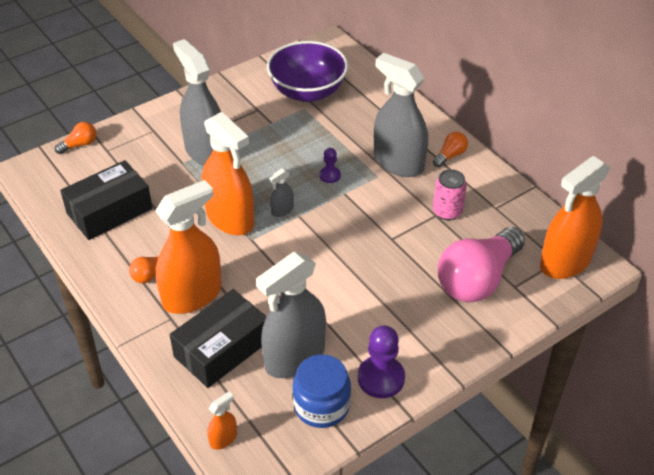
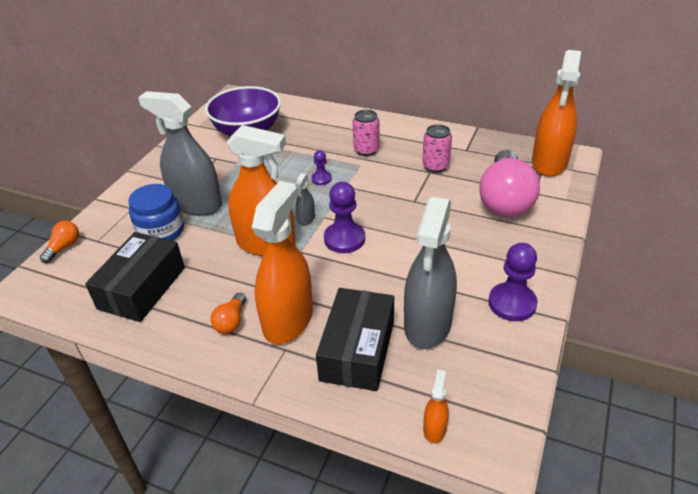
camera: 30 degrees left, 5 degrees down
(297, 246) = (344, 239): none -> purple pawn
(321, 405) = (489, 350): blue jar -> blue jar (161, 231)
(398, 163) = (366, 150): grey spray bottle -> pink can
(450, 155) = (399, 131): orange light bulb -> none

